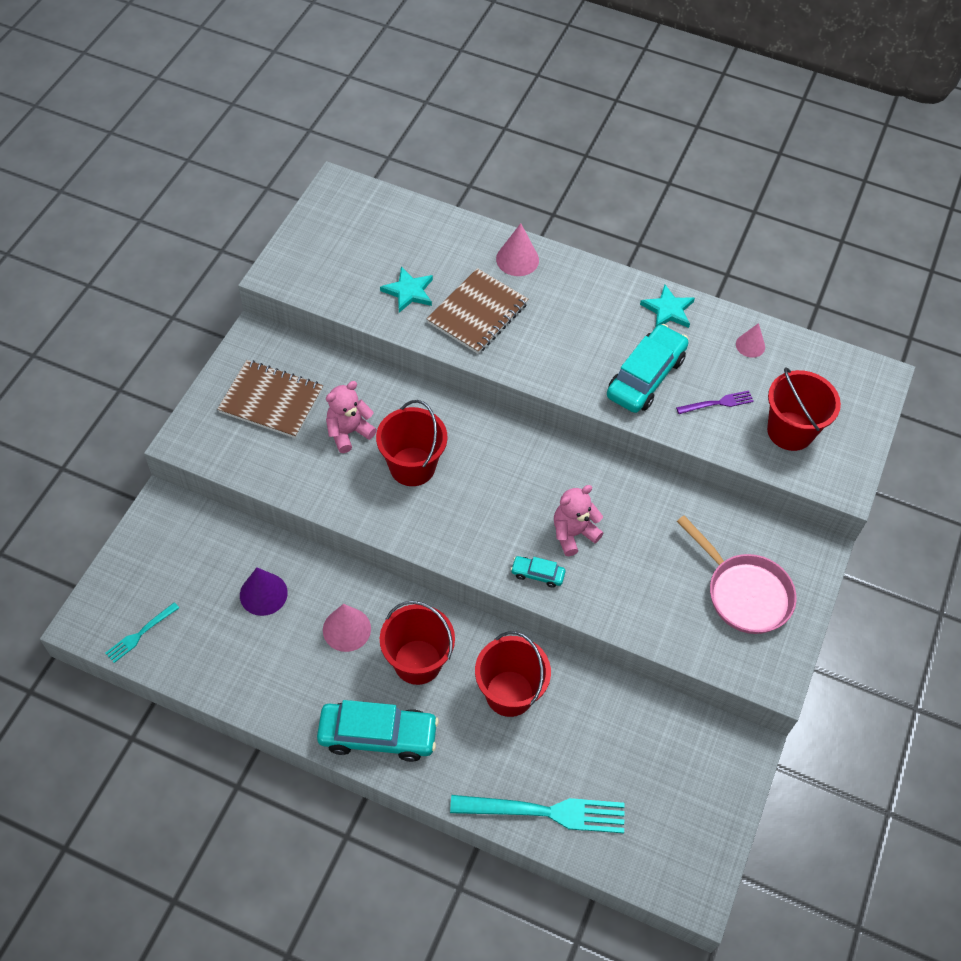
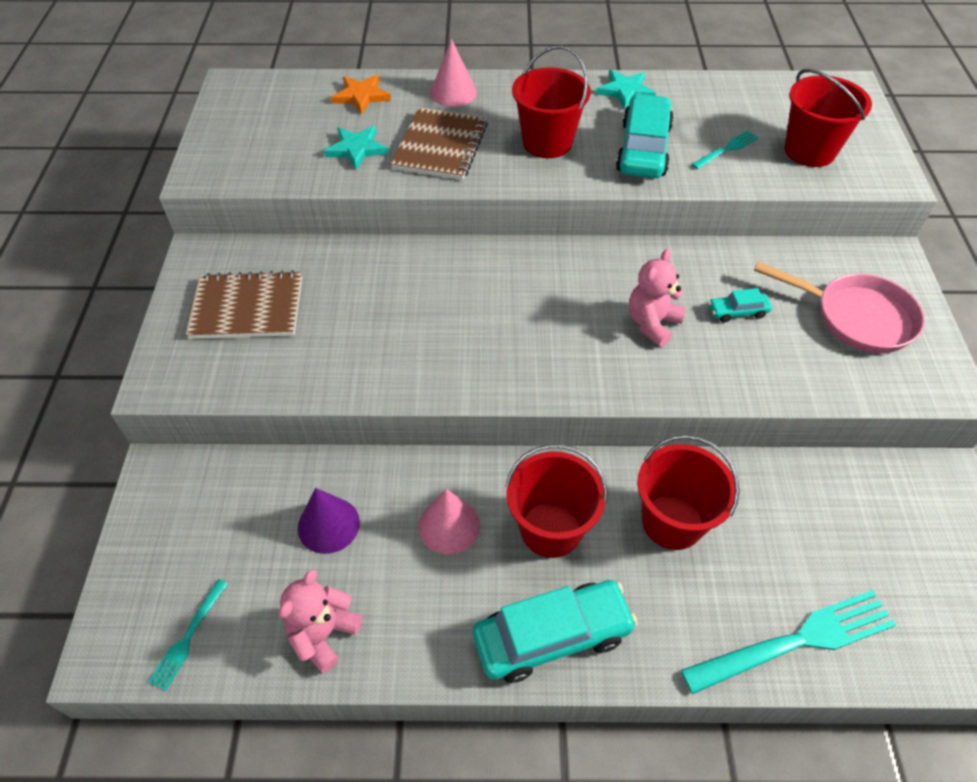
camera: 20 degrees left, 5 degrees down
(348, 432) = (353, 309): pink teddy bear -> pink teddy bear (323, 634)
(412, 466) = (442, 319): red bucket -> red bucket (547, 142)
(438, 236) = (361, 96): none -> orange star
(537, 574) = (641, 376): turquoise car -> turquoise car (737, 311)
(718, 403) = (727, 149): purple fork -> turquoise fork
(750, 345) = (720, 96): pink cone -> none

